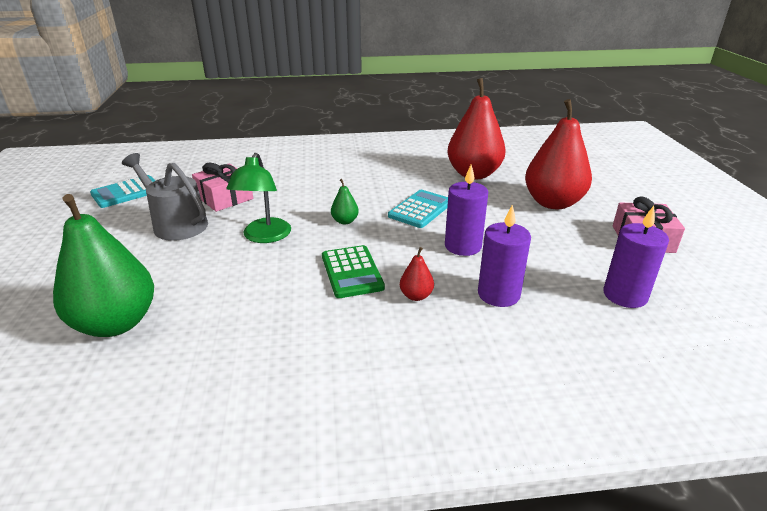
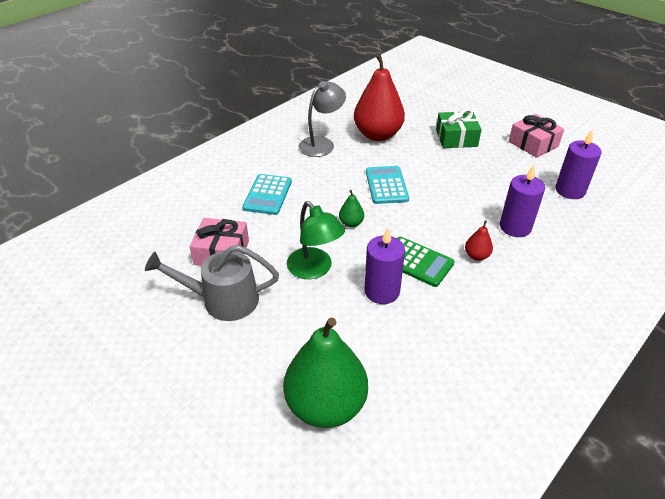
camera: 40 degrees left, 10 degrees up
(127, 192) = (115, 297): turquoise calculator -> turquoise calculator (267, 195)
(413, 163) = (321, 143): none -> grey lamp
(463, 246) = (452, 202): purple candle -> purple candle (382, 291)
(553, 203) = (456, 138): red pear -> green gift

